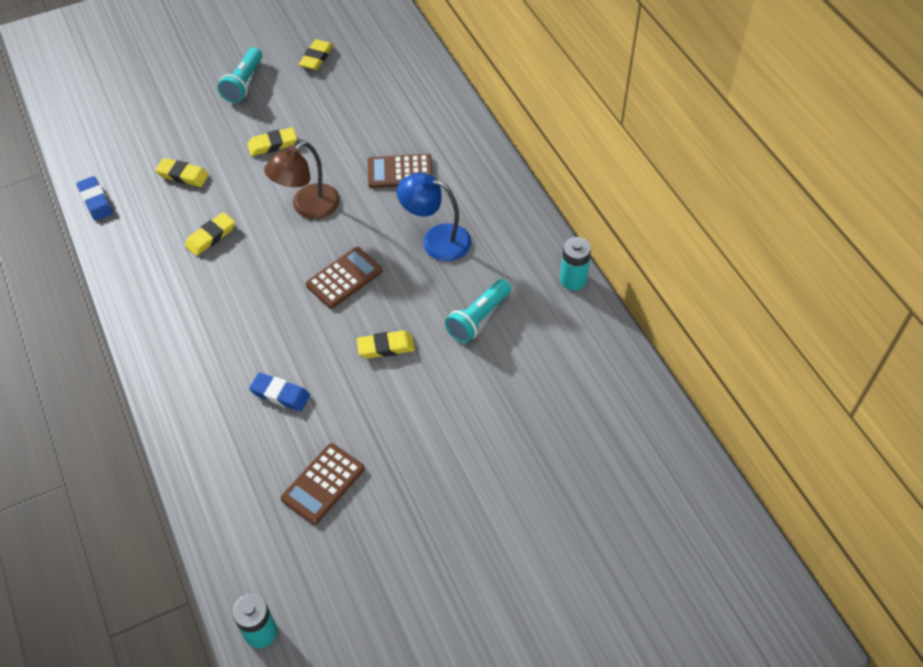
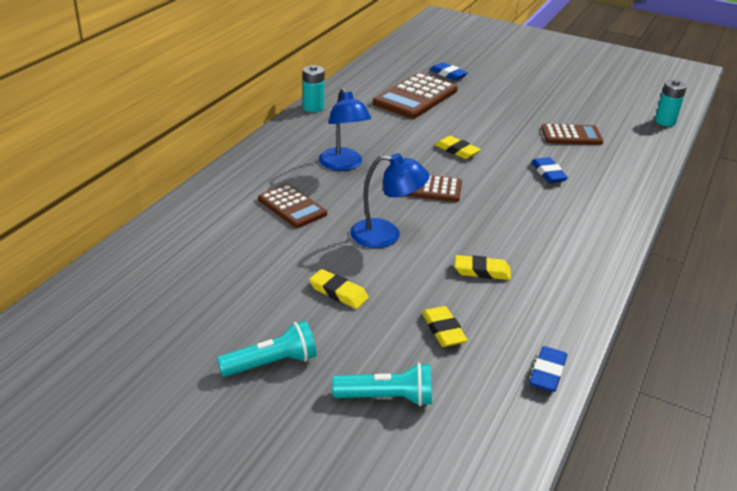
camera: 130 degrees left, 20 degrees down
(308, 207) = (386, 235): brown lamp -> blue lamp
(316, 57) = (178, 328): yellow eraser -> none
(478, 318) = (388, 128): turquoise flashlight -> turquoise flashlight (387, 398)
(531, 392) = (415, 97): none -> brown calculator
(570, 475) = (448, 74): none -> blue eraser

